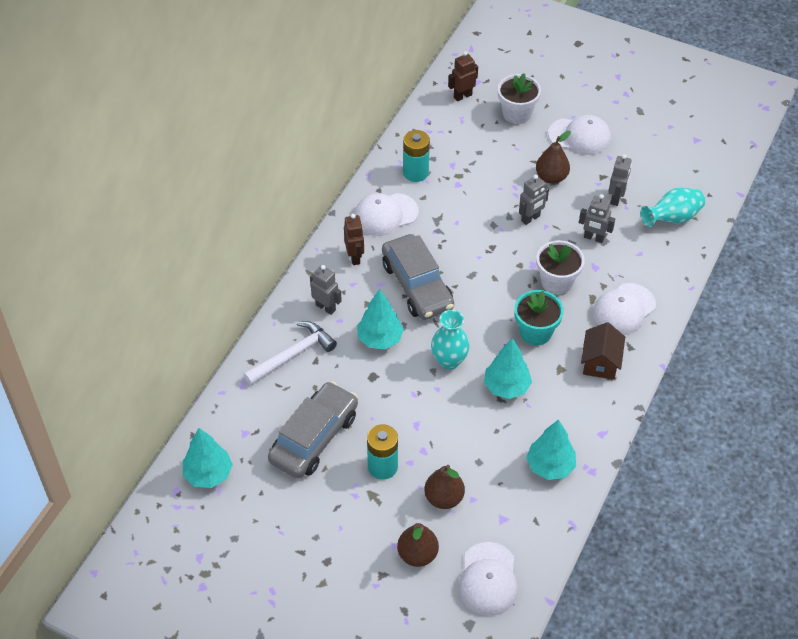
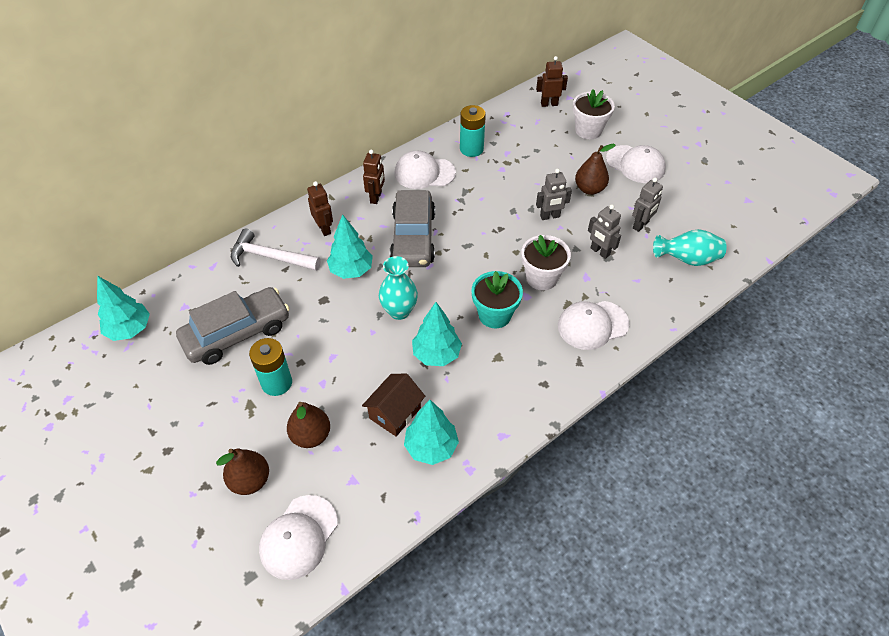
camera: 25 degrees right, 0 degrees up
(293, 355) = (270, 257): white hammer -> white hammer turned 150 degrees counterclockwise
(326, 307) = (324, 229): grey robot -> brown robot
(600, 362) = (541, 365): brown house -> brown house (395, 413)

